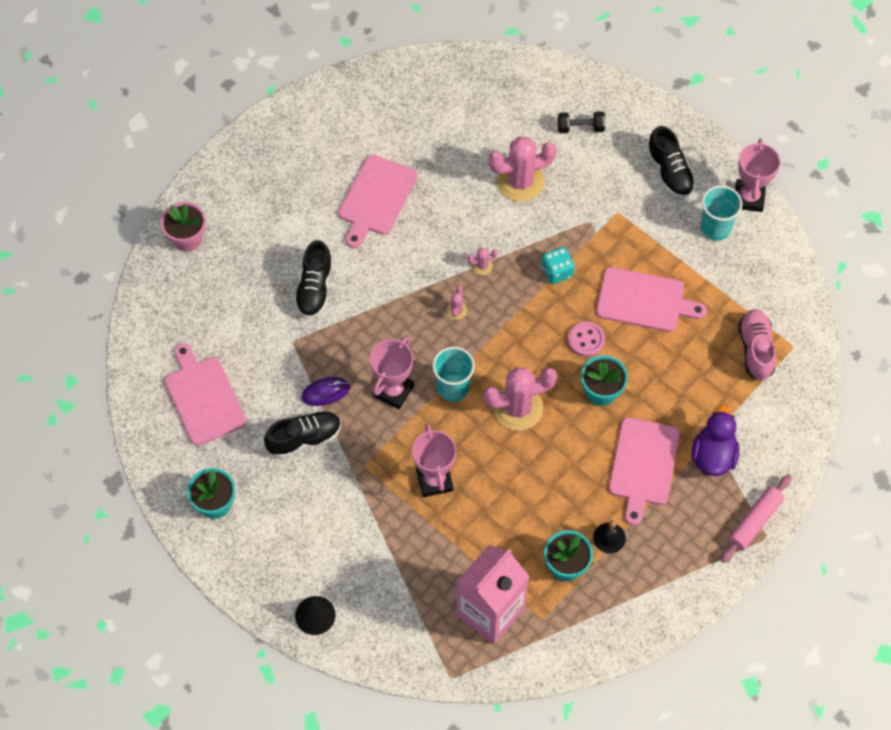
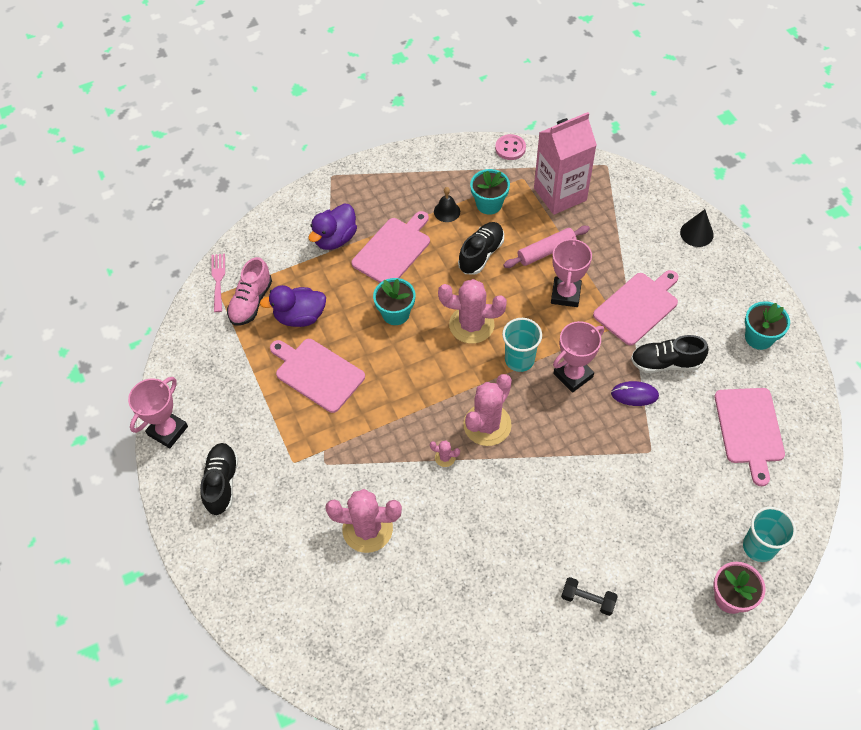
camera: 155 degrees left, 5 degrees down
(314, 288) = (613, 494): black shoe -> black shoe (481, 254)
(376, 198) = (519, 567): pink cutting board -> pink cutting board (637, 306)
(456, 310) = (487, 425): pink cactus -> pink cactus, size x2.34
(557, 272) = (379, 427): turquoise dice -> none
(580, 127) = (278, 565): black dumbbell -> black dumbbell (588, 599)
(586, 340) = (386, 359): pink button -> pink button (510, 148)
(696, 352) = (300, 317): none -> purple duck
(715, 228) = (216, 414): turquoise cup -> turquoise cup (759, 547)
(755, 522) = (333, 187): pink rolling pin -> pink rolling pin (546, 251)
(805, 361) = (218, 280): none -> pink fork

